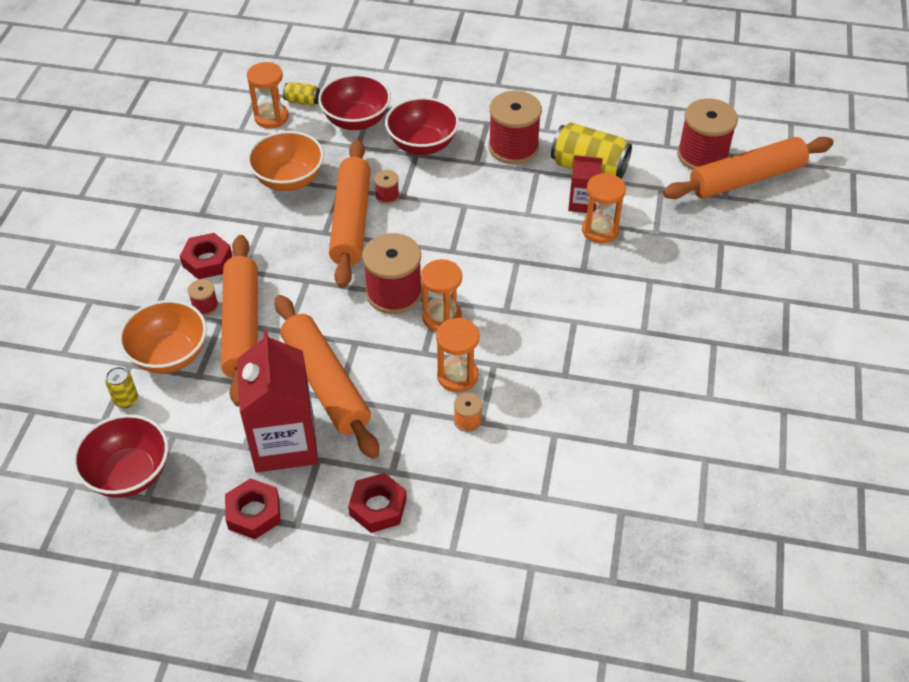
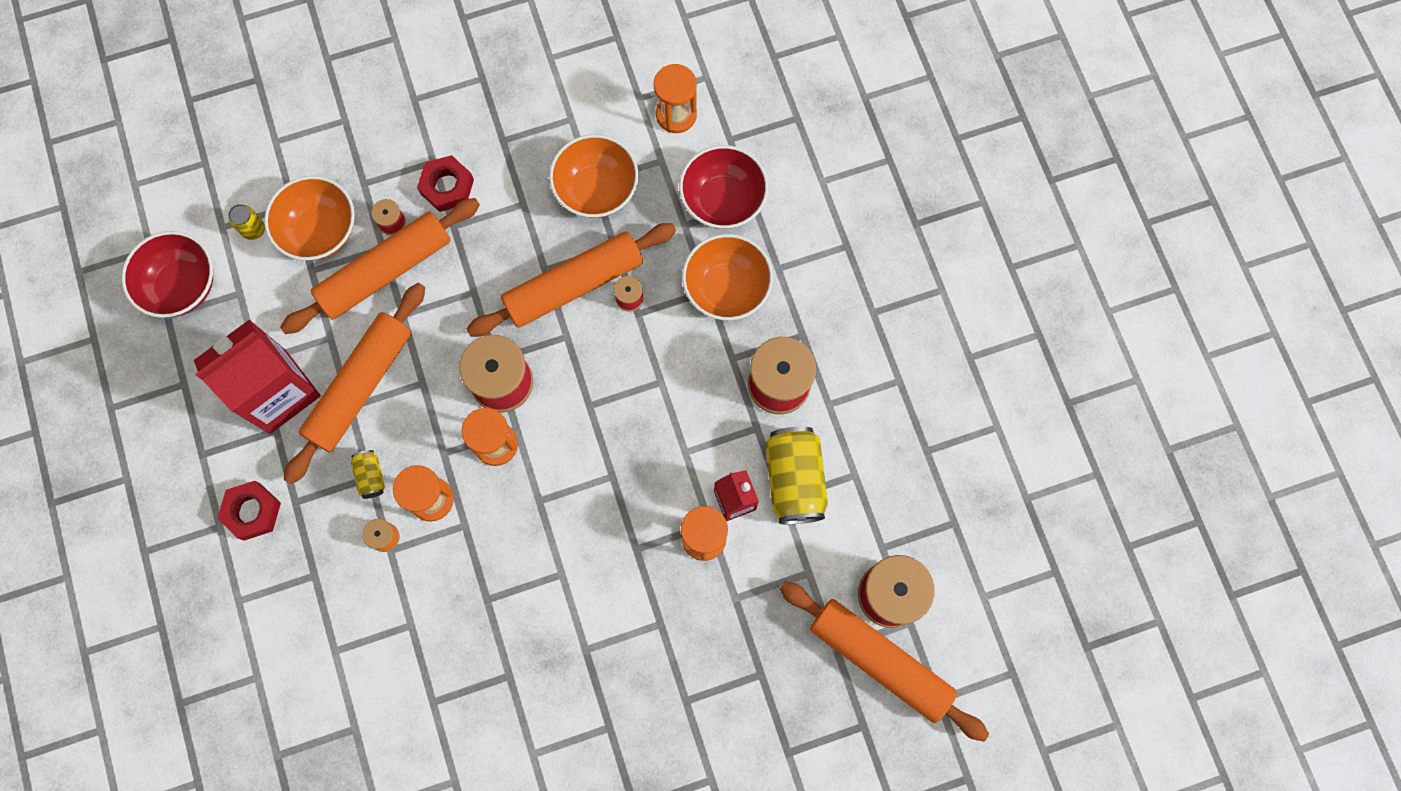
camera: 60 degrees right, 25 degrees up
(254, 513) = (195, 412): red nut -> none
(302, 101) = (719, 129): yellow can -> yellow can (371, 476)
(422, 144) = (726, 288): red bowl -> orange bowl

